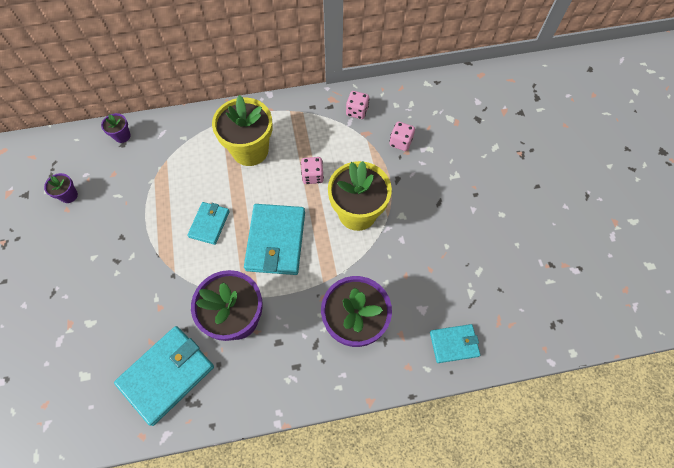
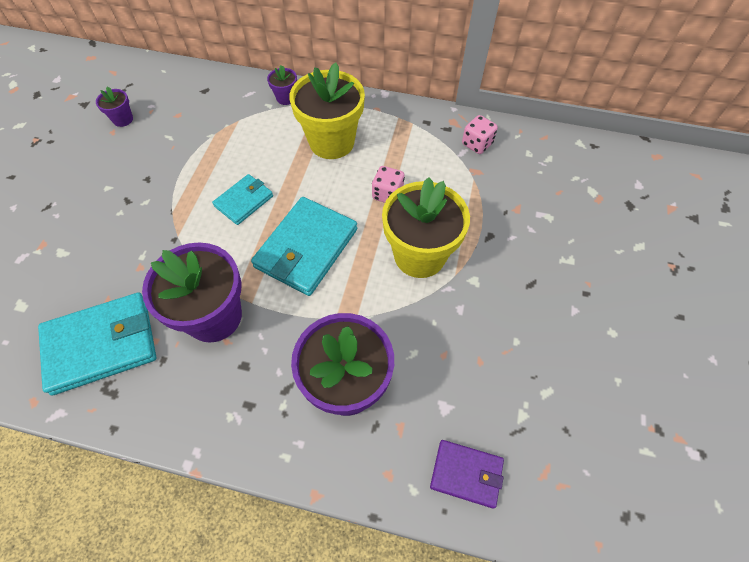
camera: 25 degrees right, 5 degrees down
(122, 136) = (208, 82): purple flower pot -> purple flower pot (286, 98)
(400, 142) = (514, 196): pink dice -> none
(454, 344) = (466, 474): turquoise wallet -> purple wallet

